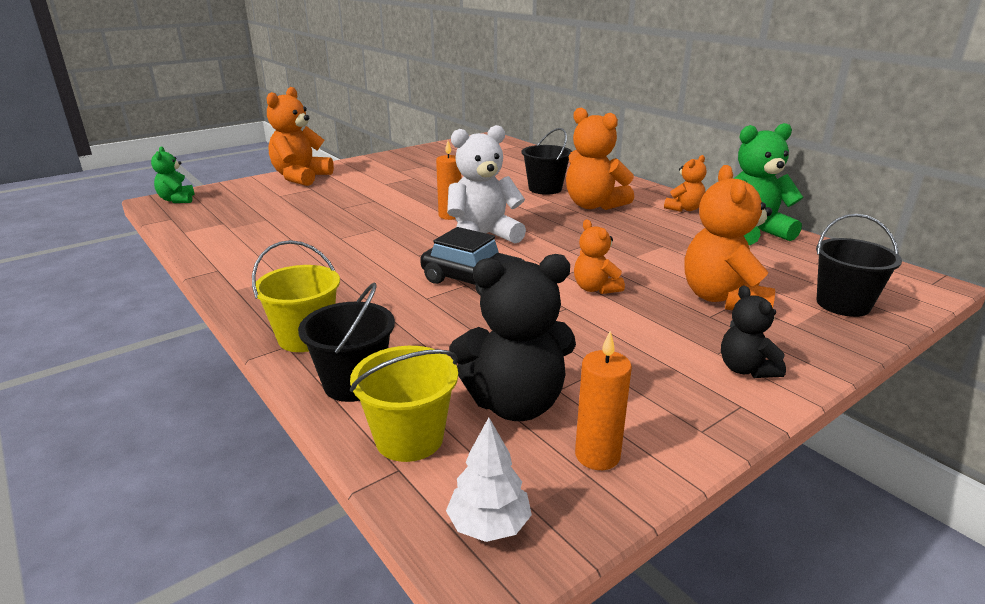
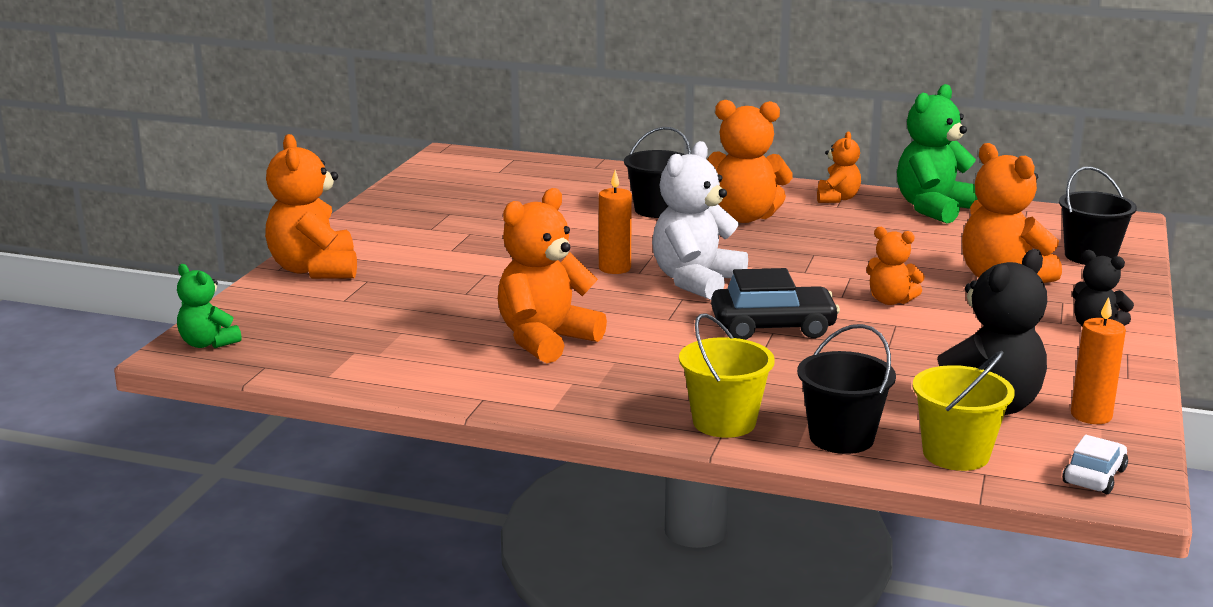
camera: 35 degrees left, 5 degrees down
(323, 246) = (546, 340): none -> orange teddy bear
(489, 525) = (1094, 476): white tree -> white car

